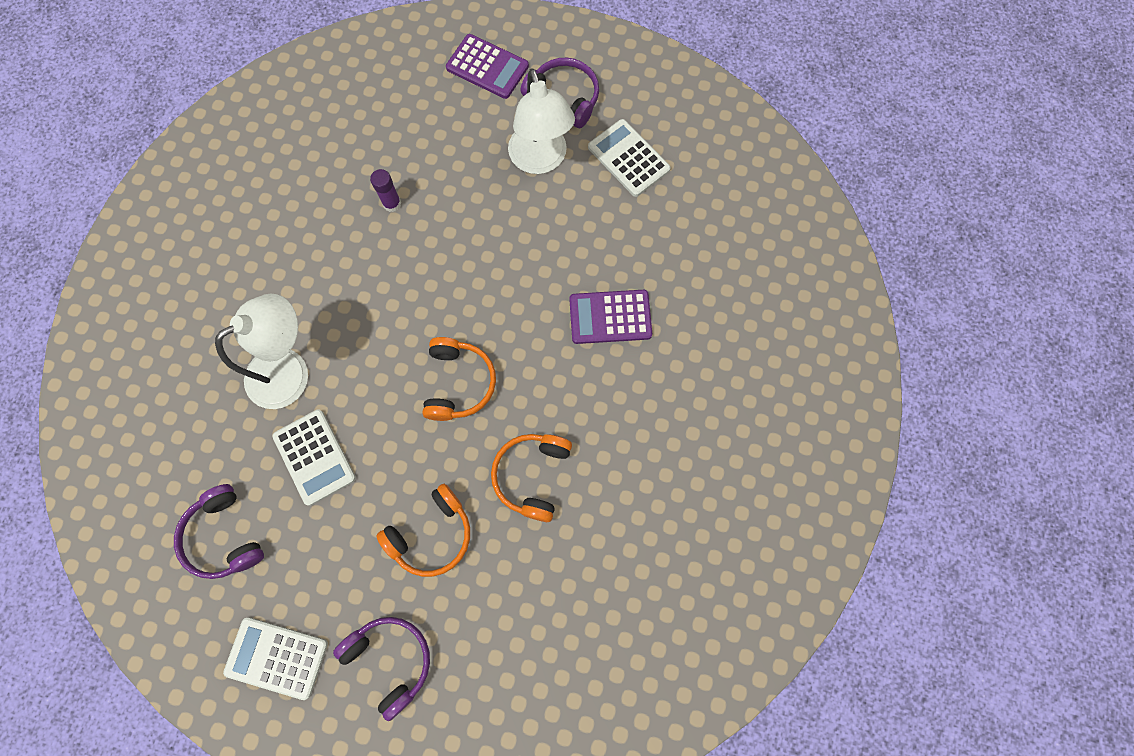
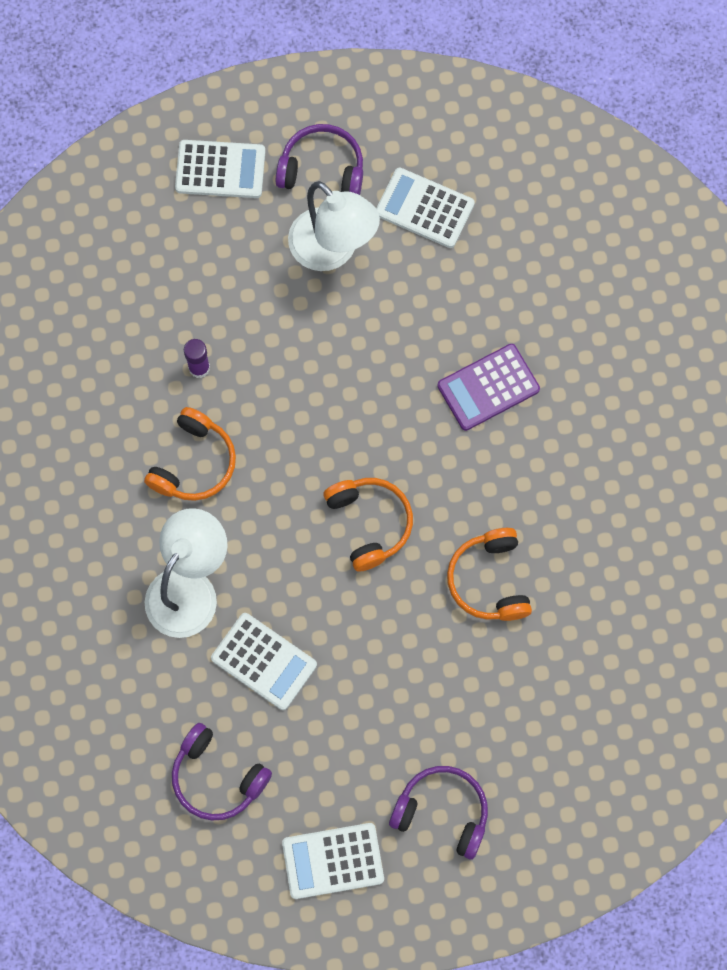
camera: 25 degrees left, 0 degrees up
(431, 534) = (420, 681): orange headphones -> orange headphones (194, 463)
(487, 67) = (220, 169): purple calculator -> white calculator

